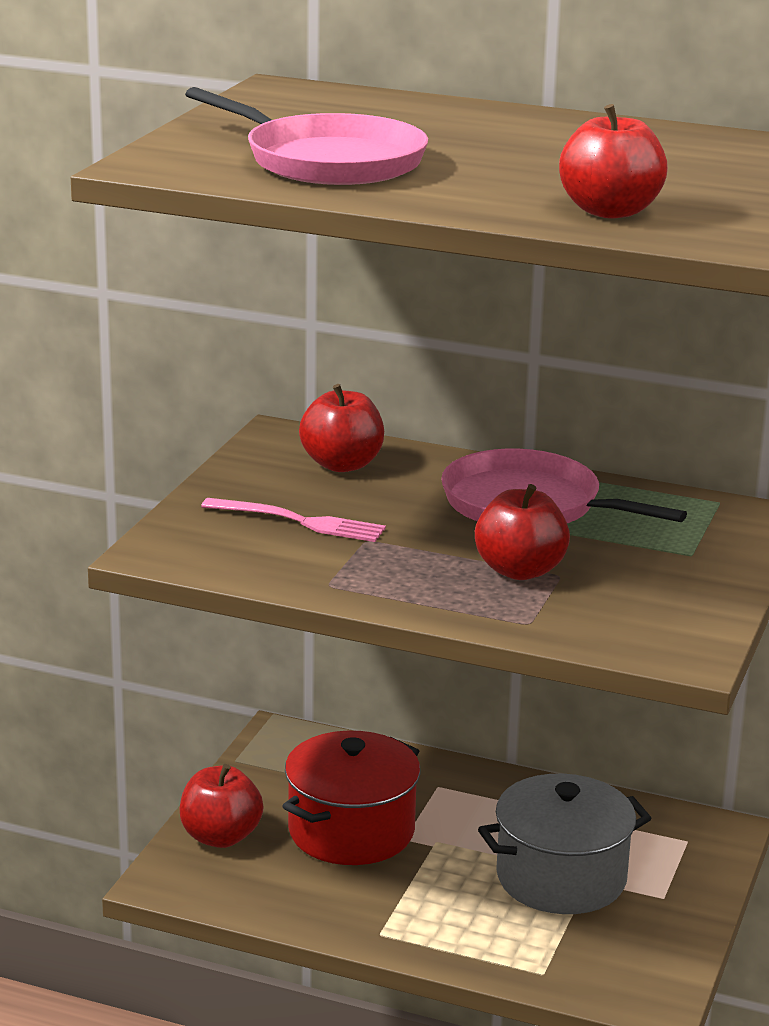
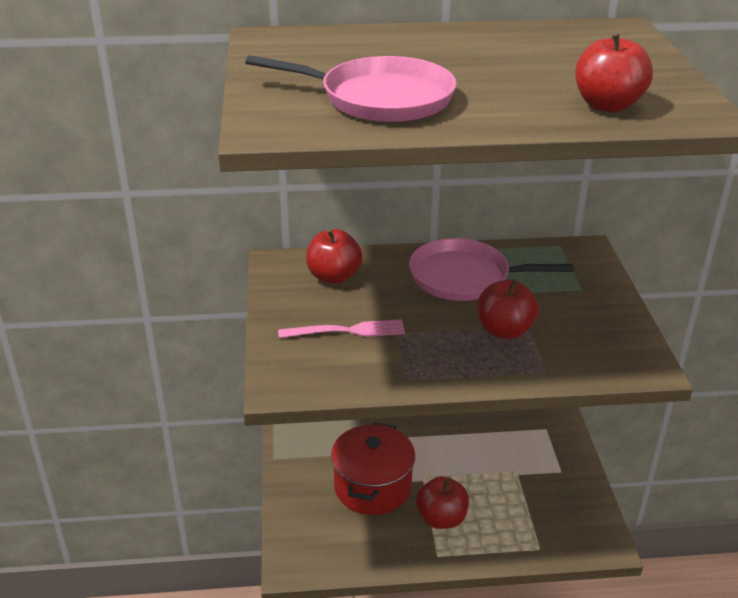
camera: 25 degrees left, 10 degrees up
(220, 837) = (302, 519): red apple -> red apple (441, 518)
(561, 878) = (503, 478): grey pot -> none

